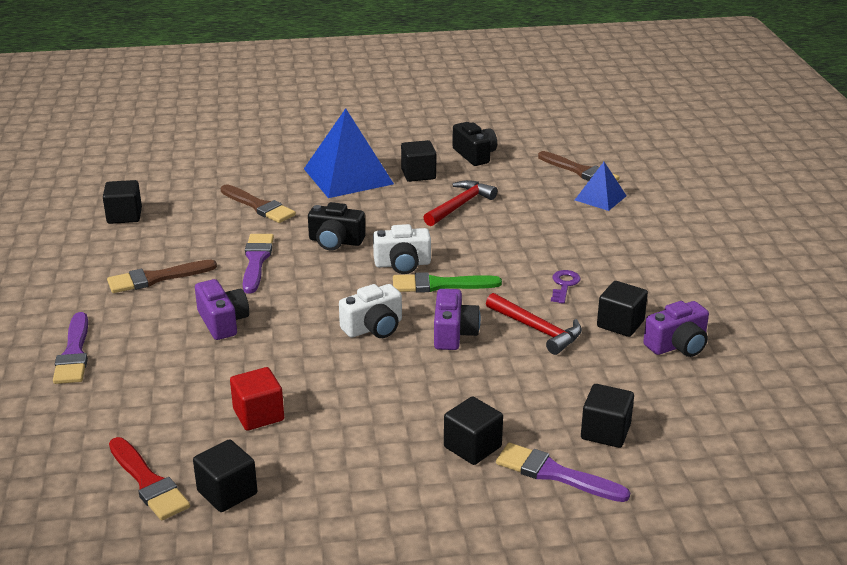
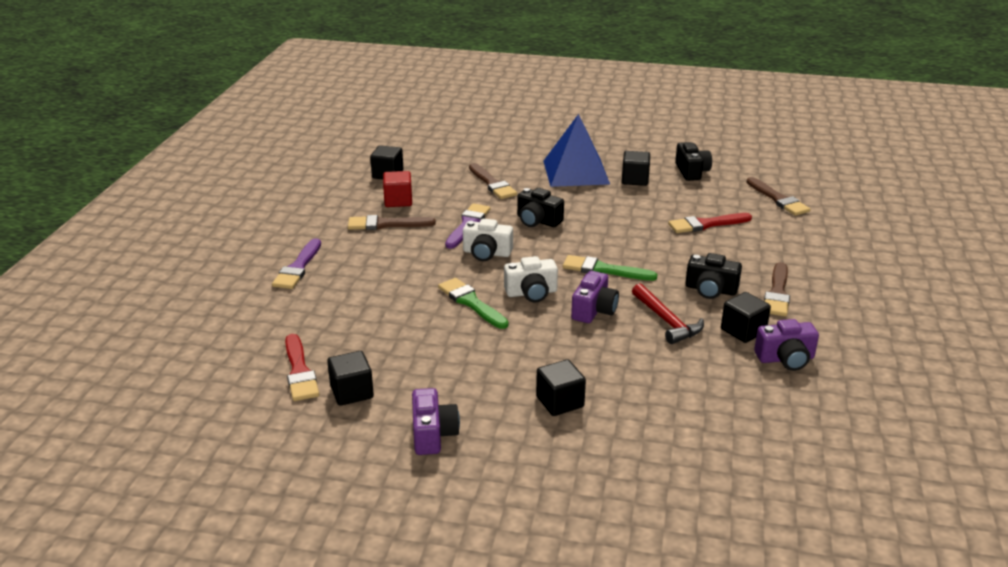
camera: 20 degrees right, 0 degrees up
(223, 322) = (417, 266): purple camera -> purple camera (433, 434)
(258, 415) = (406, 340): red cube -> red cube (398, 201)
(310, 353) = (471, 302): none -> green brush
(402, 264) = (582, 248): white camera -> white camera (486, 253)
(460, 205) = (656, 210): red hammer -> none
(521, 212) = (706, 224): none -> red brush
(554, 474) = (616, 439): purple brush -> none
(564, 285) = (710, 290): purple key -> black camera
(600, 198) = (784, 224): blue pyramid -> none
(605, 432) = (679, 415): black cube -> none
(633, 275) = (777, 293): none -> brown brush

